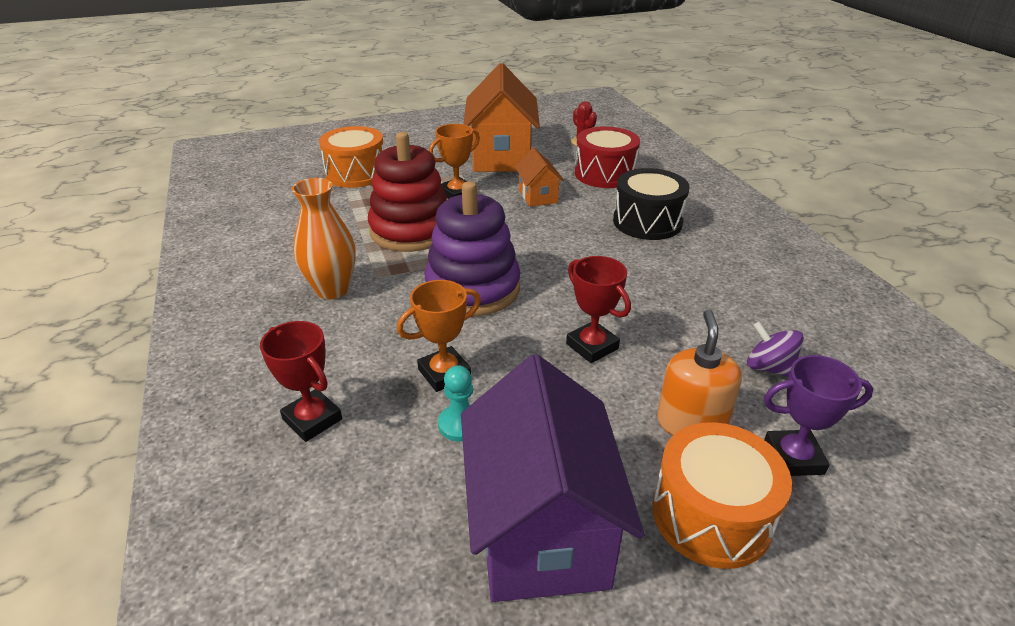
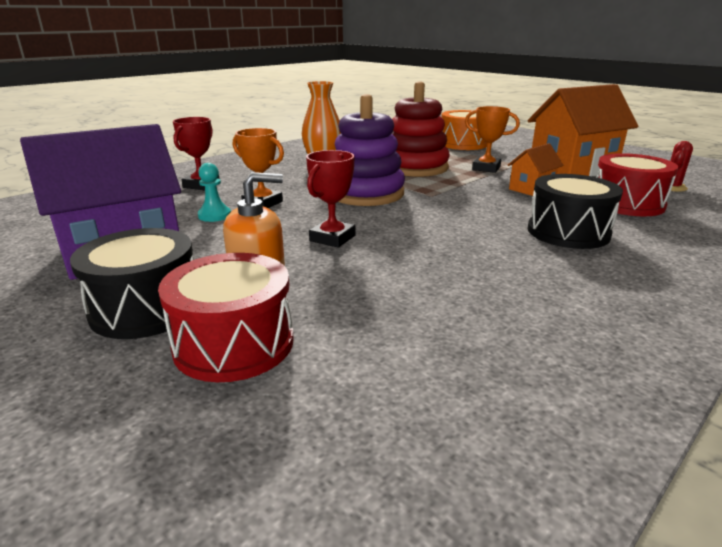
camera: 65 degrees right, 10 degrees down
(711, 515) = (146, 308): orange drum -> black drum
(769, 367) = (374, 319): purple spinning top -> none
(793, 457) = (234, 343): purple trophy -> red drum

